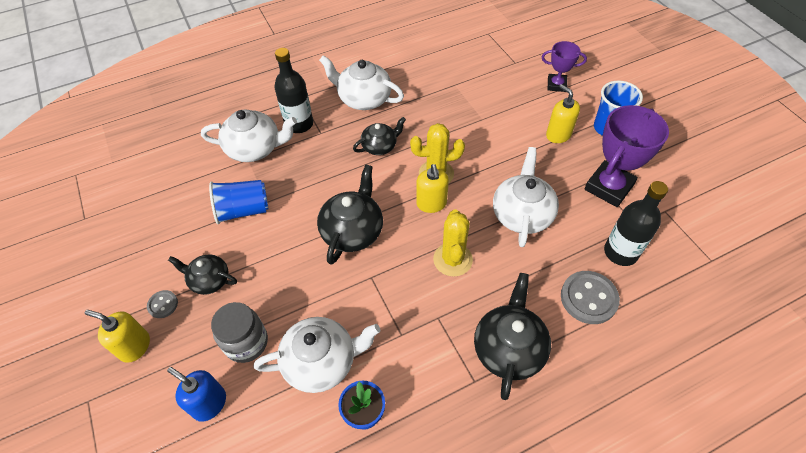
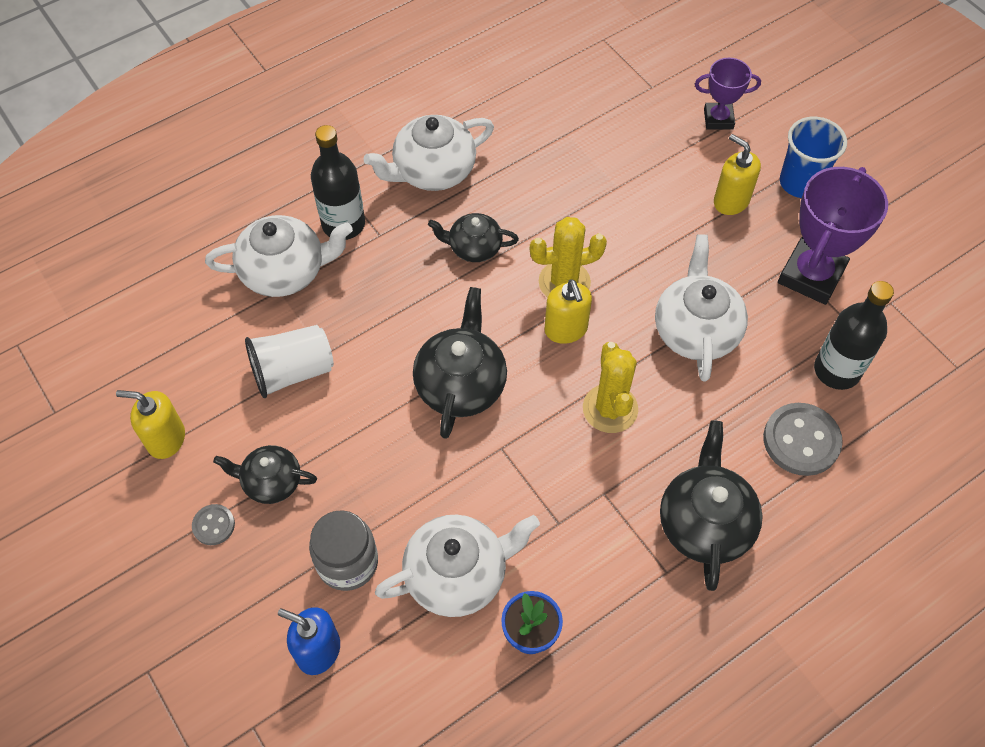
camera: 10 degrees left, 5 degrees up
(134, 346) = (191, 589): yellow soap dispenser -> yellow soap dispenser (166, 439)
(243, 210) = (293, 371): blue cup -> white cup
(363, 98) = (432, 171): white teapot -> white teapot turned 45 degrees counterclockwise
(380, 146) = (474, 247): black teapot -> black teapot turned 135 degrees counterclockwise

